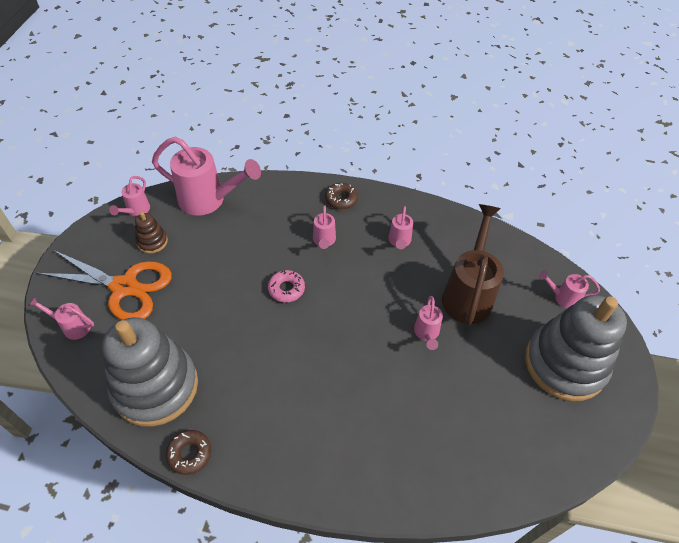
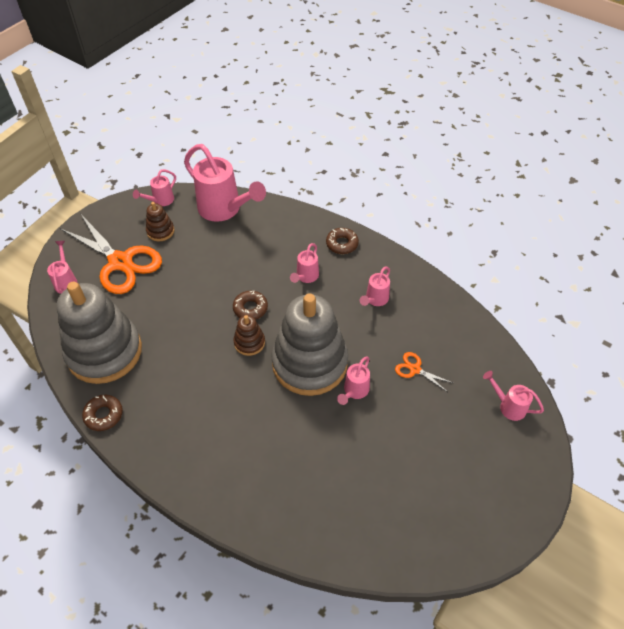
camera: 25 degrees right, 0 degrees up
(72, 326) = (66, 281): pink watering can -> pink watering can turned 45 degrees clockwise
(286, 289) = (250, 308): pink donut -> brown donut
(303, 323) = (249, 342): none -> brown stacking toy
(468, 293) = (415, 369): brown watering can -> orange scissors
(565, 364) = (473, 468): grey stacking toy -> grey stacking toy (309, 363)

